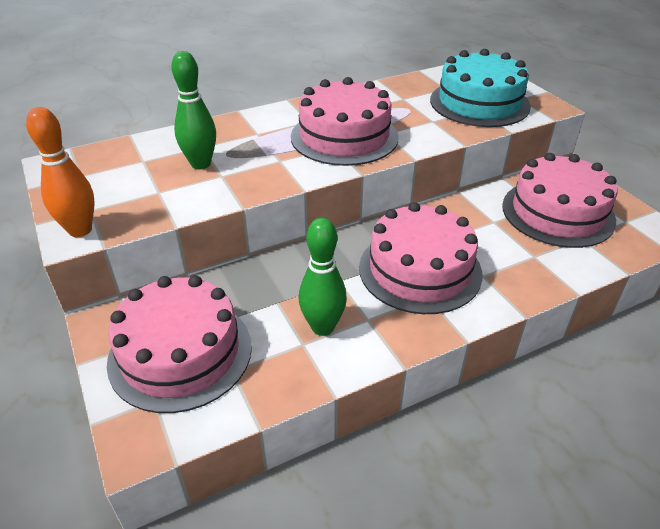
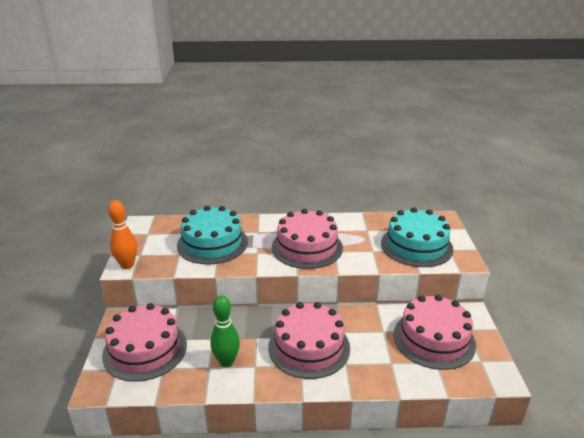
camera: 25 degrees right, 10 degrees down
(200, 164) = (212, 243): green bowling pin -> turquoise cake

